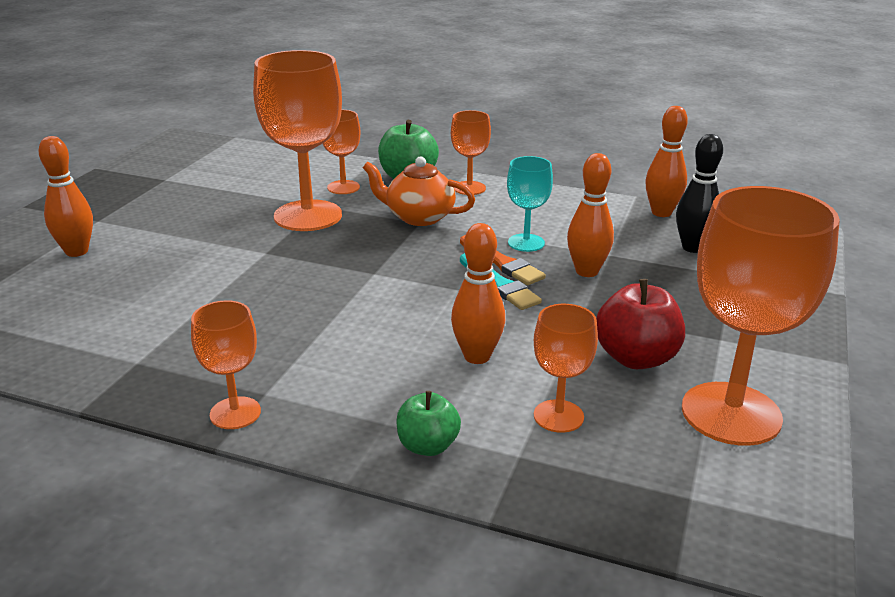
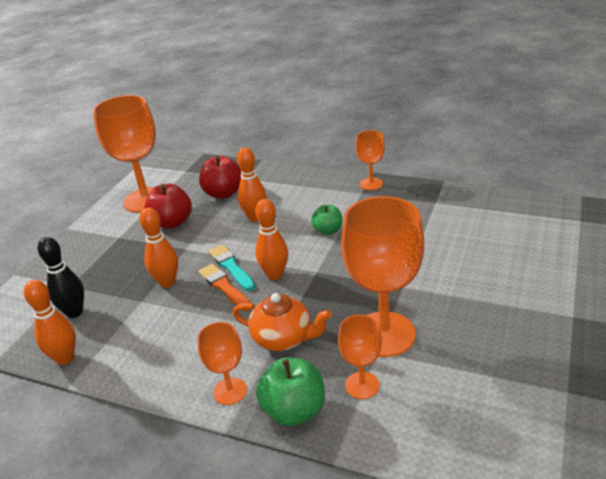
camera: 175 degrees left, 5 degrees up
(77, 251) = (551, 277): orange bowling pin -> orange bowling pin (275, 275)
(427, 446) = (283, 178): green apple -> green apple (328, 230)
(526, 243) = (199, 310): turquoise goblet -> none
(558, 416) = (223, 193): orange goblet -> red apple

